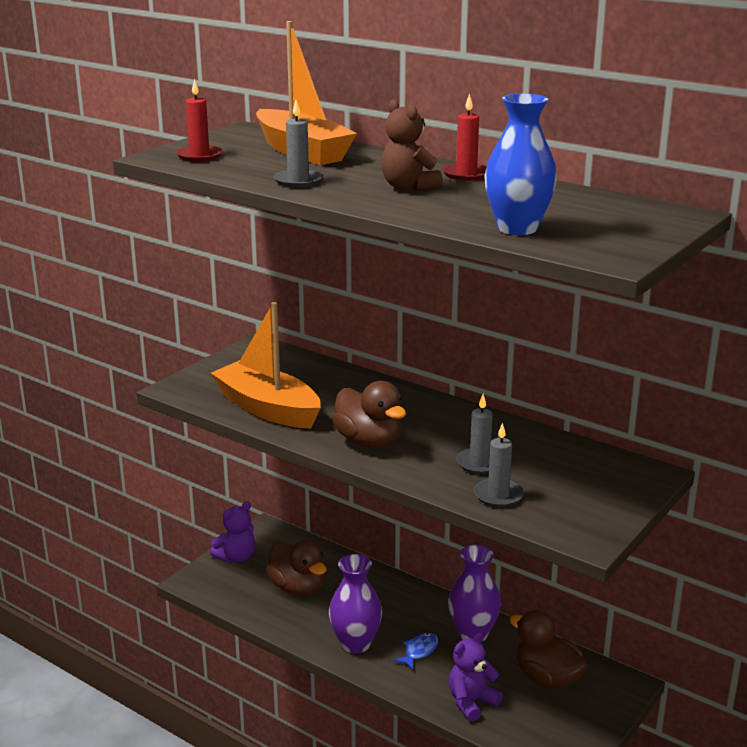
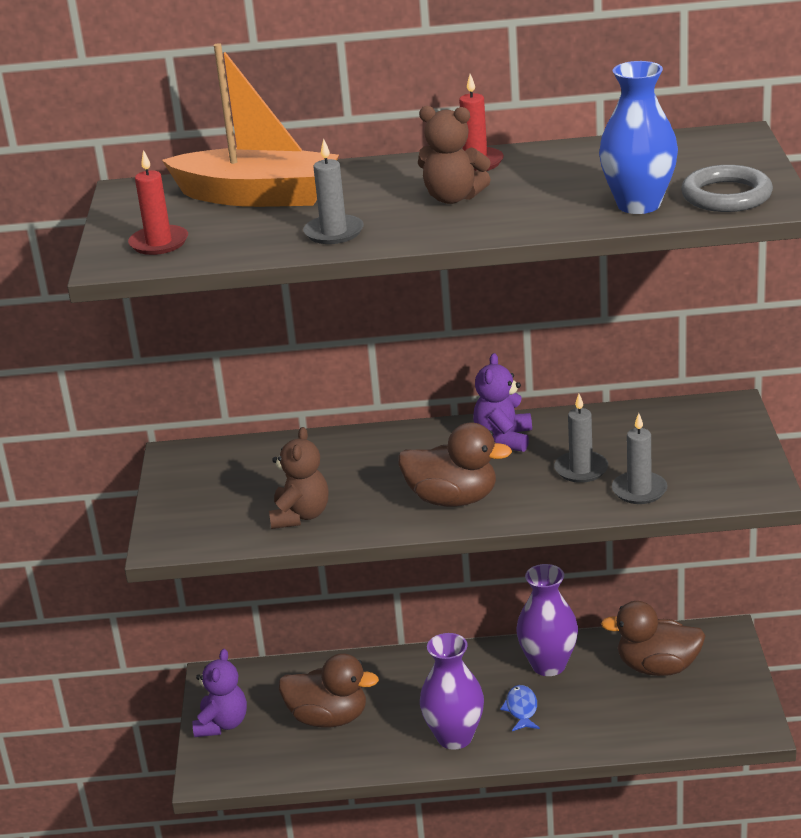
camera: 35 degrees left, 5 degrees up
(268, 409) = (300, 516): orange boat -> brown teddy bear
(471, 702) = (621, 726): purple teddy bear -> purple teddy bear (504, 439)
(592, 244) = (726, 196): none -> grey ring

